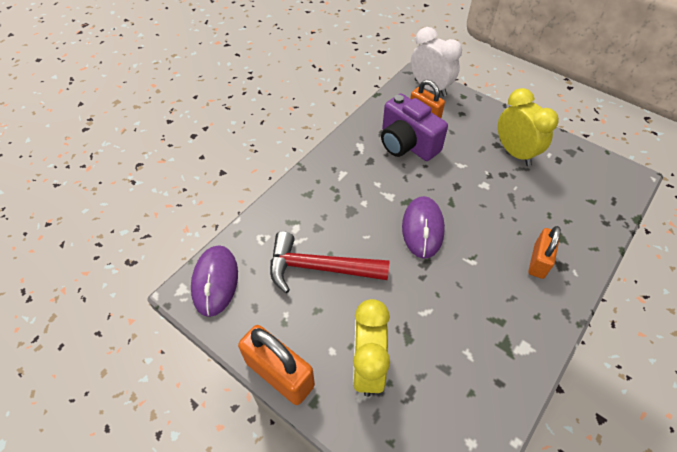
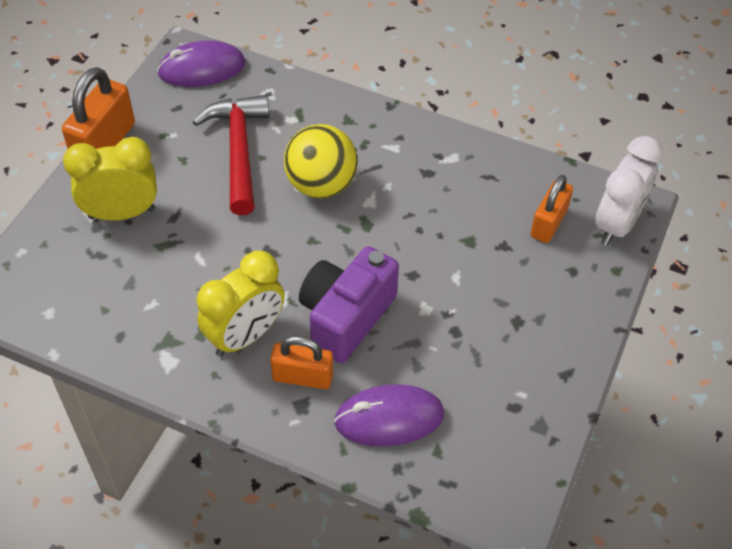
camera: 75 degrees right, 0 degrees up
(367, 220) = (321, 185): none -> yellow ball
(407, 144) = (475, 209): purple camera -> purple camera (346, 317)
(422, 228) = (324, 243): purple mouse -> purple mouse (389, 418)
(514, 153) = (507, 345): yellow clock -> yellow clock (245, 336)

